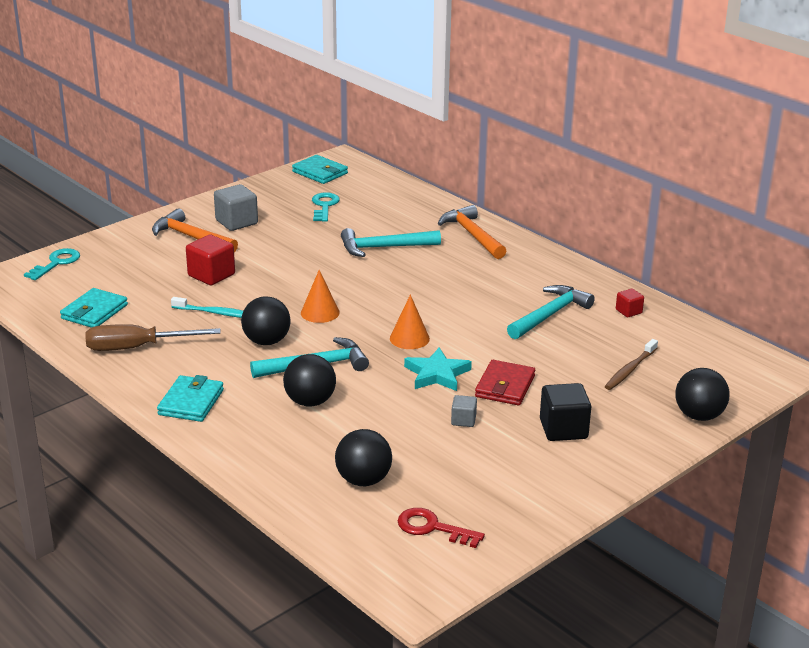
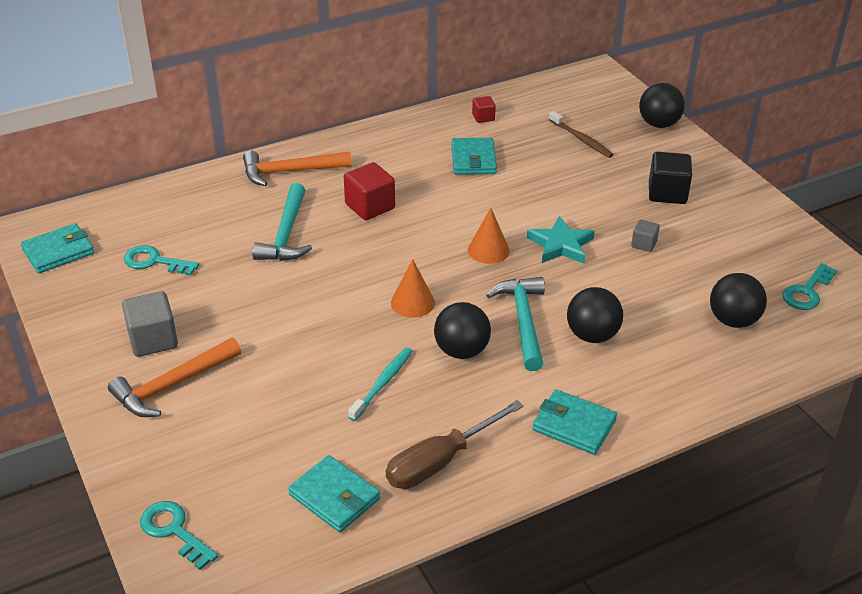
camera: 75 degrees left, 10 degrees up
(137, 348) = (440, 461): brown screwdriver -> brown screwdriver turned 45 degrees clockwise
(211, 275) = (285, 378): red cube -> red cube (370, 206)
(433, 528) = (807, 291): red key -> turquoise key
(505, 386) = (592, 210): red wallet -> none
(549, 315) = (473, 160): turquoise hammer -> turquoise wallet

